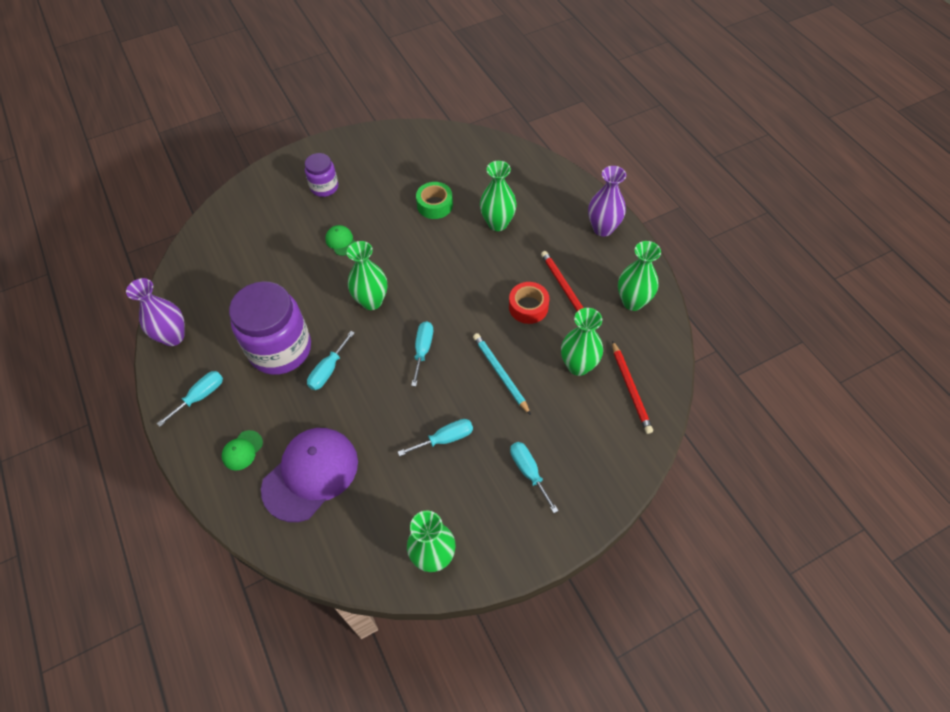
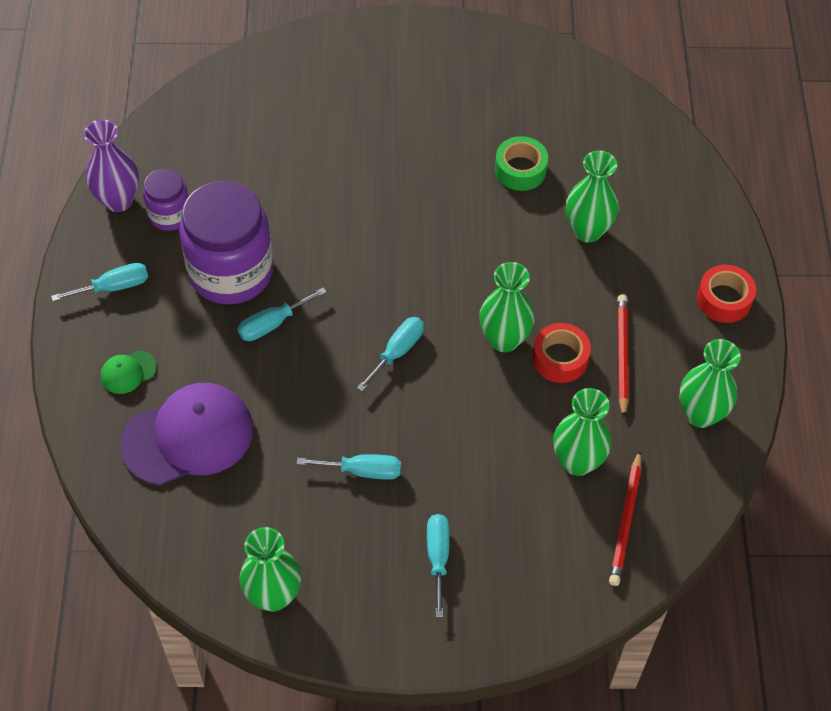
camera: 25 degrees right, 0 degrees up
(324, 187) = (393, 85): purple jar -> purple jar (170, 215)
(341, 241) = (375, 167): green cap -> none
(371, 301) = (370, 262): green vase -> green vase (504, 339)
(500, 373) = (474, 425): turquoise pencil -> none
(603, 228) = (724, 299): purple vase -> red tape

